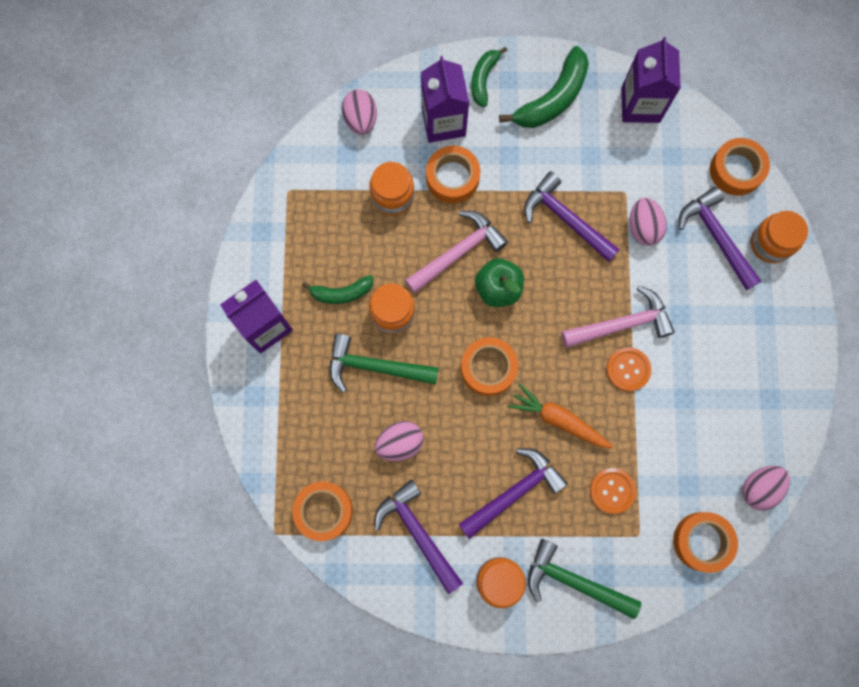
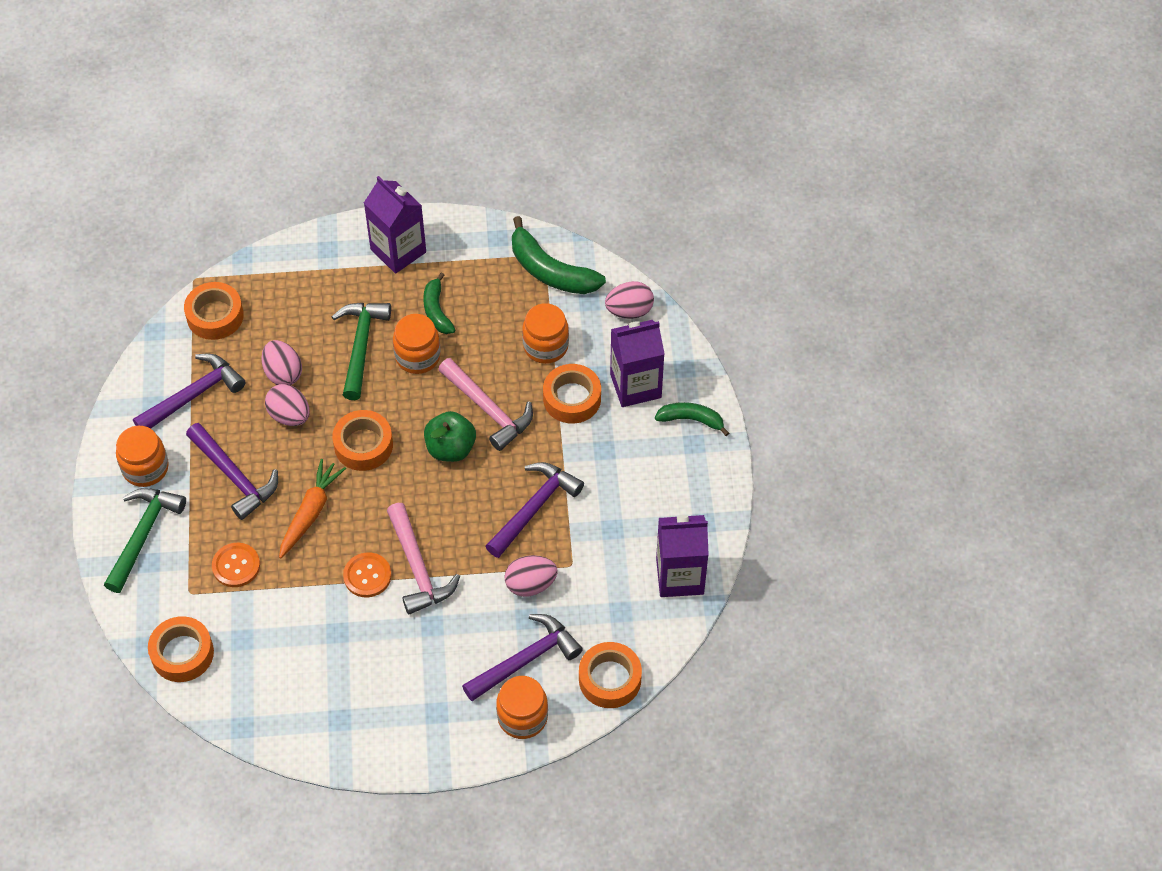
camera: 85 degrees right, 20 degrees down
(552, 99) = (676, 487): green banana -> green banana (550, 271)
(759, 488) = (240, 709): pink egg -> pink egg (289, 415)

